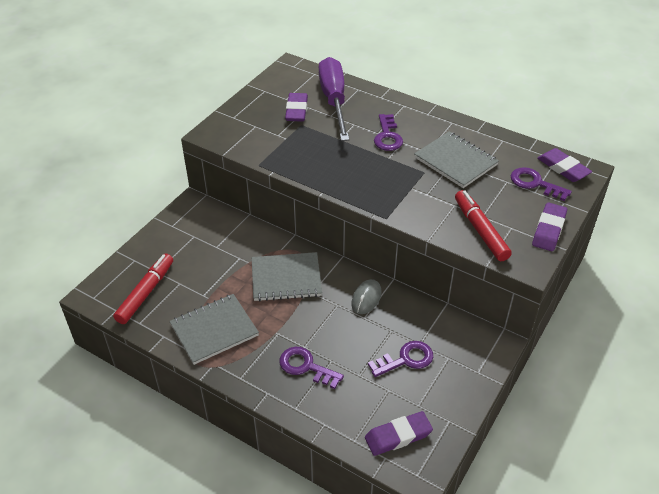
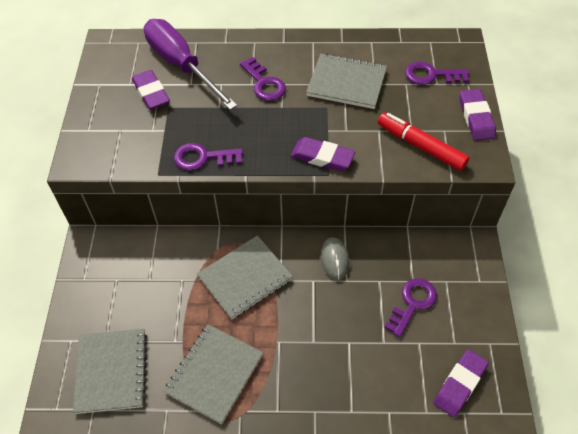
camera: 30 degrees left, 10 degrees up
(146, 293) = (111, 371): red marker -> grey notebook
(306, 366) = (331, 362): purple key -> purple key (203, 158)
(563, 168) = (442, 49): purple eraser -> purple eraser (322, 157)

